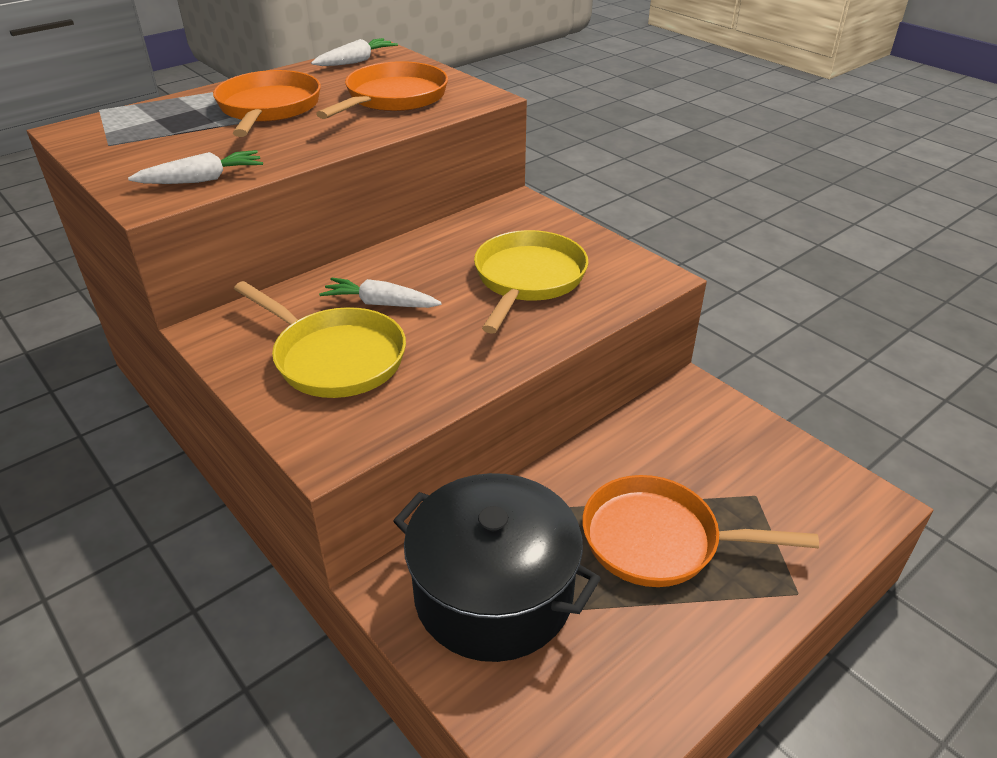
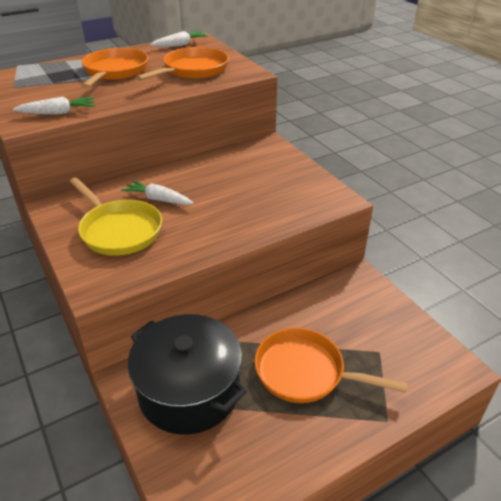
camera: 10 degrees right, 0 degrees up
(528, 279) = (255, 193): yellow pan -> none

